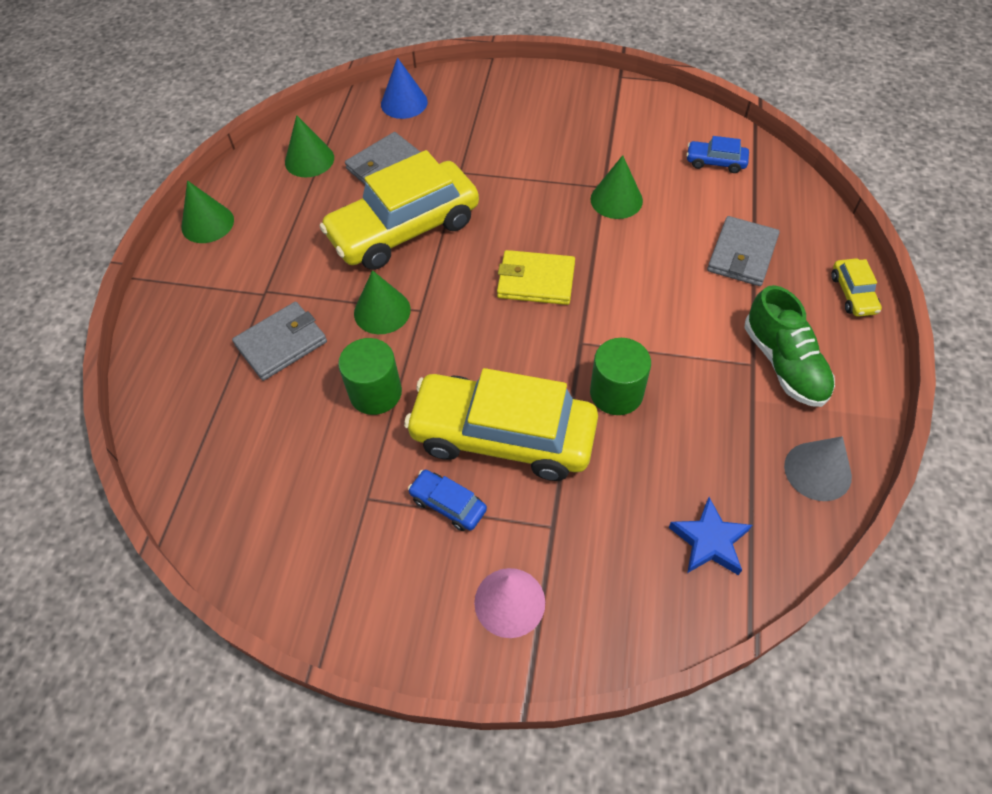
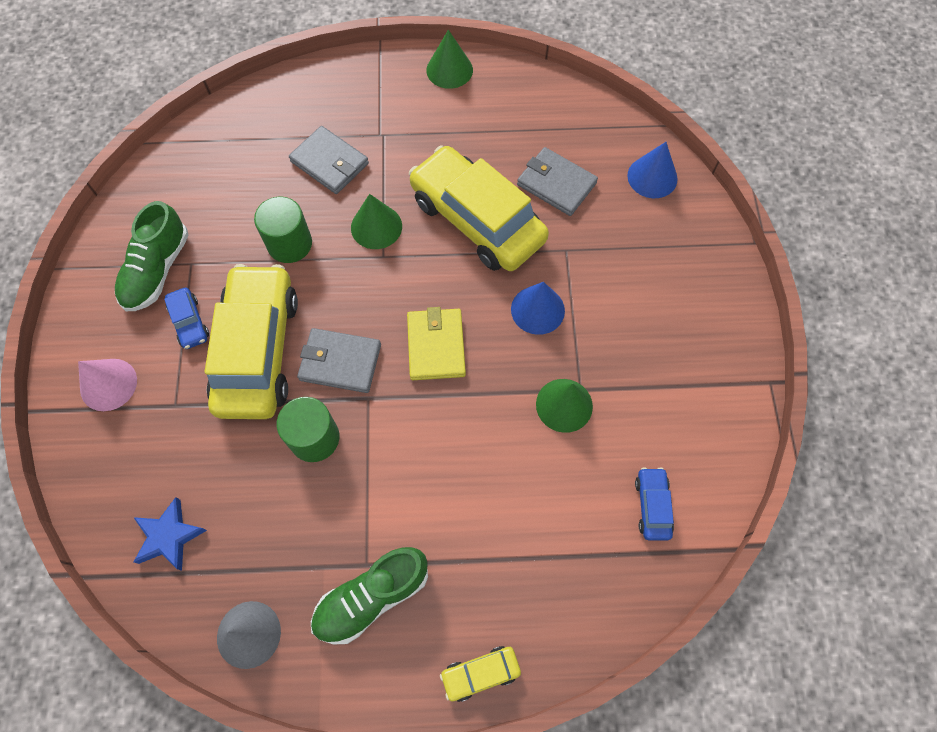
camera: 75 degrees right, 10 degrees up
(309, 160) = (547, 120): green cone -> none
(364, 537) = (157, 270): none -> green shoe
(448, 504) = (189, 322): blue car -> blue car turned 135 degrees clockwise
(517, 201) = (537, 310): none -> blue cone
(742, 254) = (513, 545): grey wallet -> grey wallet (340, 362)

